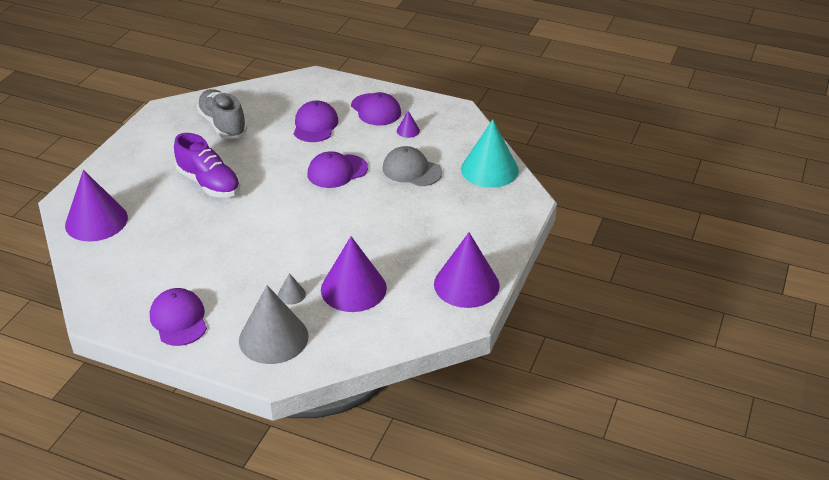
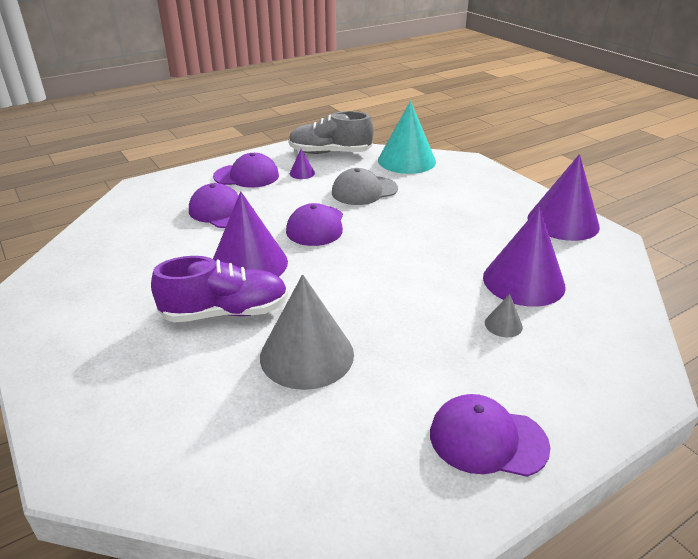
camera: 55 degrees left, 5 degrees down
(96, 221) = (172, 450): purple cone -> purple cone (249, 264)
(223, 125) = (127, 264): grey shoe -> grey shoe (330, 153)
(273, 338) = (578, 366): grey cone -> grey cone (307, 355)

